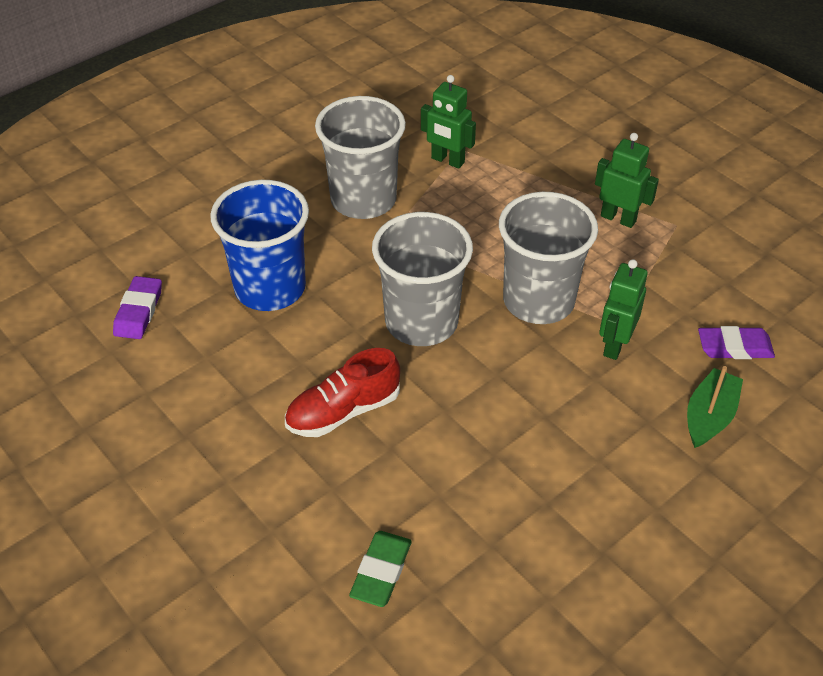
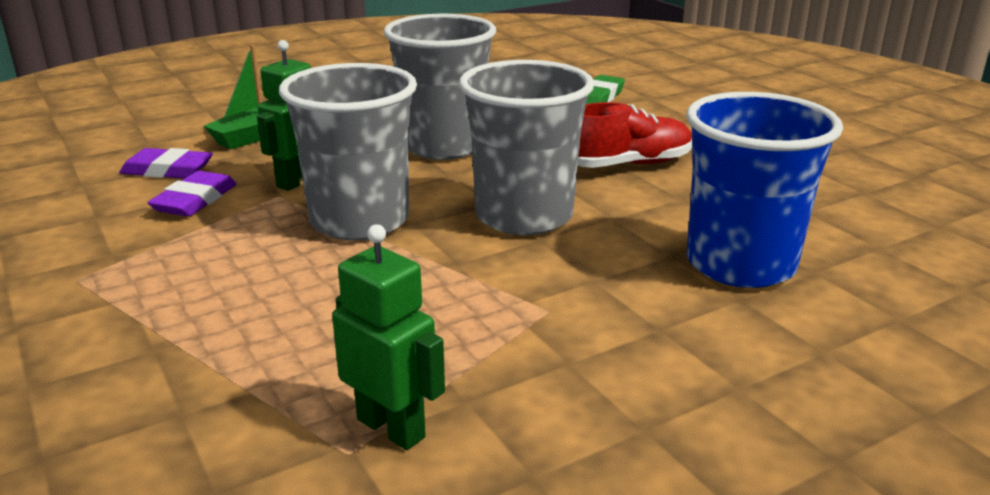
camera: 170 degrees left, 20 degrees down
(139, 311) = (930, 257): purple eraser -> purple eraser (195, 200)
(363, 200) = (588, 369): grey cup -> grey cup (443, 146)
(618, 218) = (155, 295): green robot -> none

